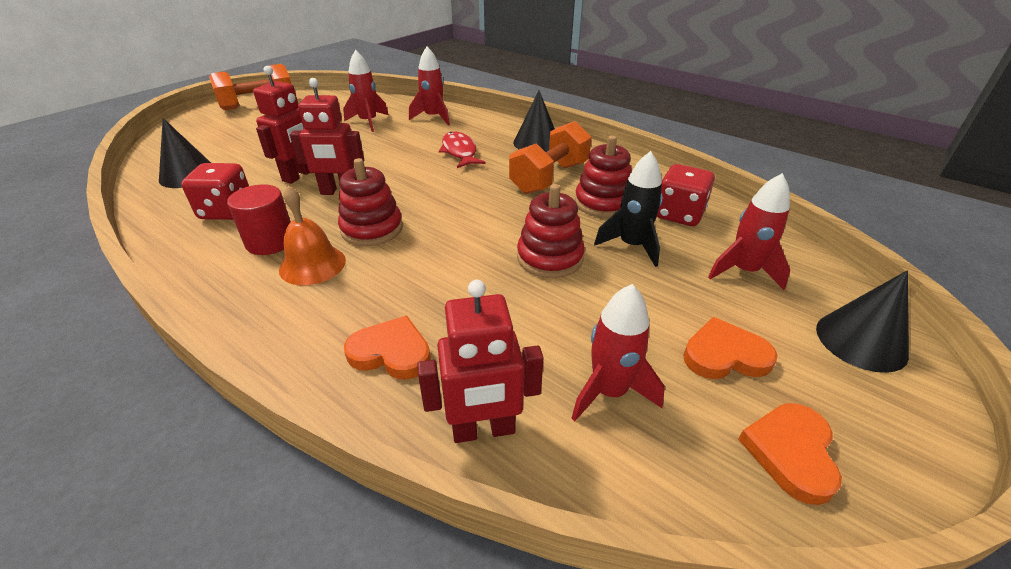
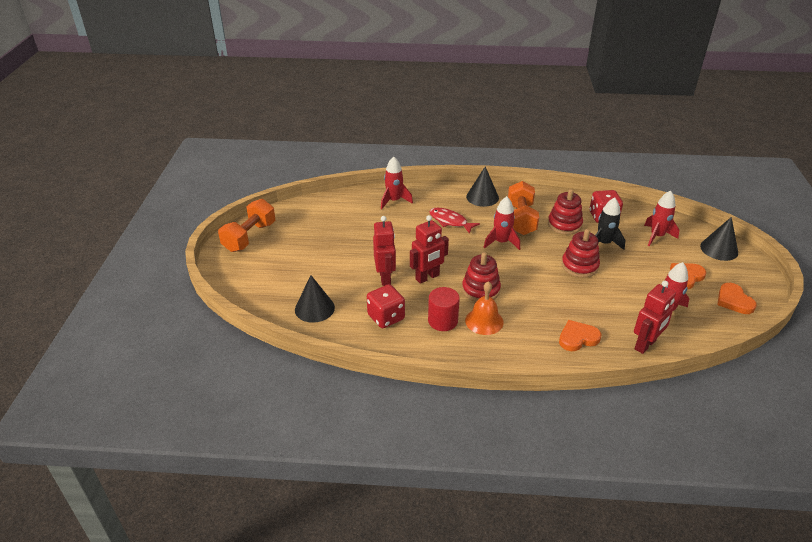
camera: 35 degrees left, 0 degrees up
(368, 122) = (358, 221): red rocket -> red rocket (501, 242)

